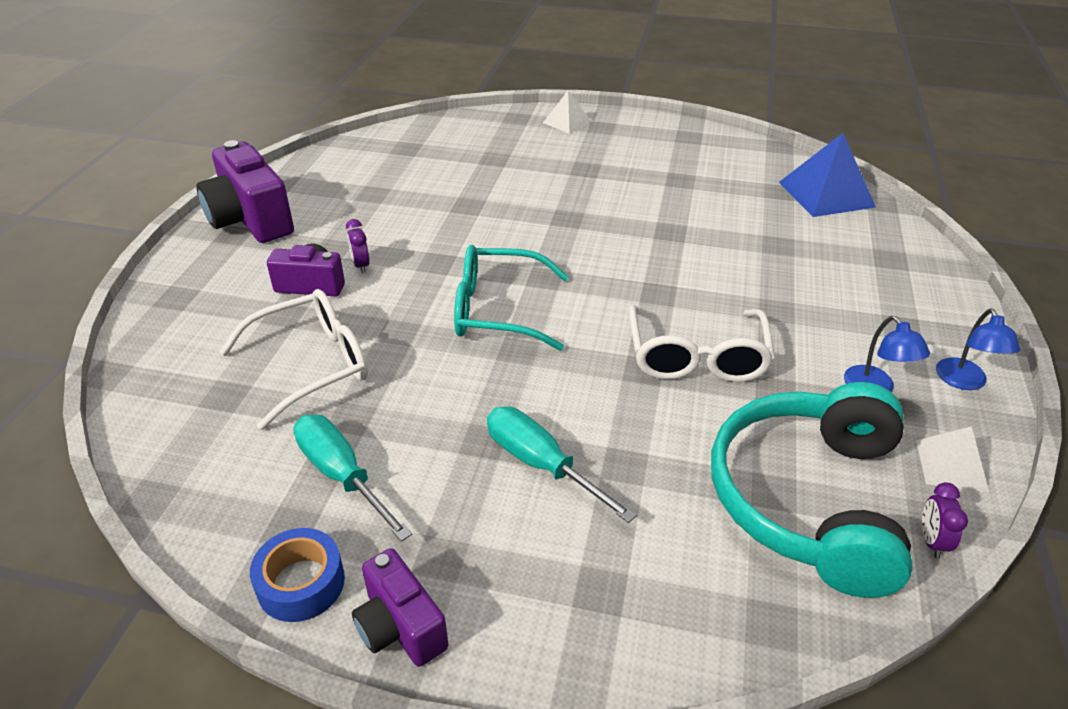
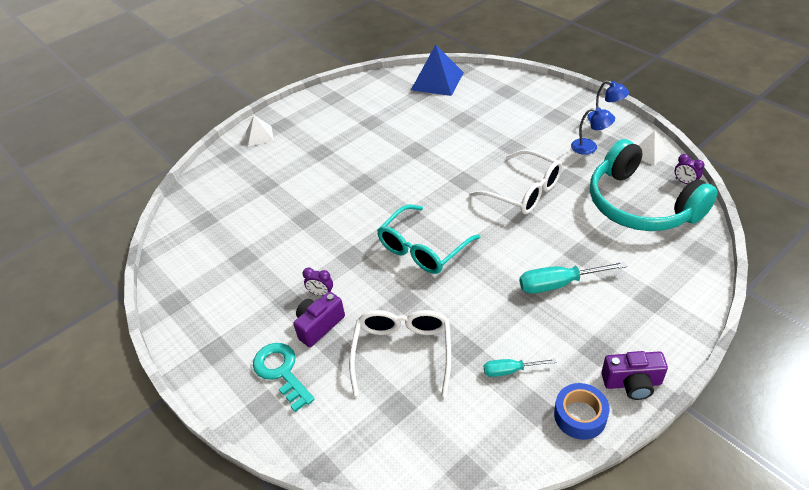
camera: 50 degrees left, 5 degrees up
(228, 288) = (281, 372): none -> turquoise key
(250, 220) = (207, 334): purple camera -> none
(341, 474) = (509, 370): turquoise screwdriver -> turquoise screwdriver, size x0.61

